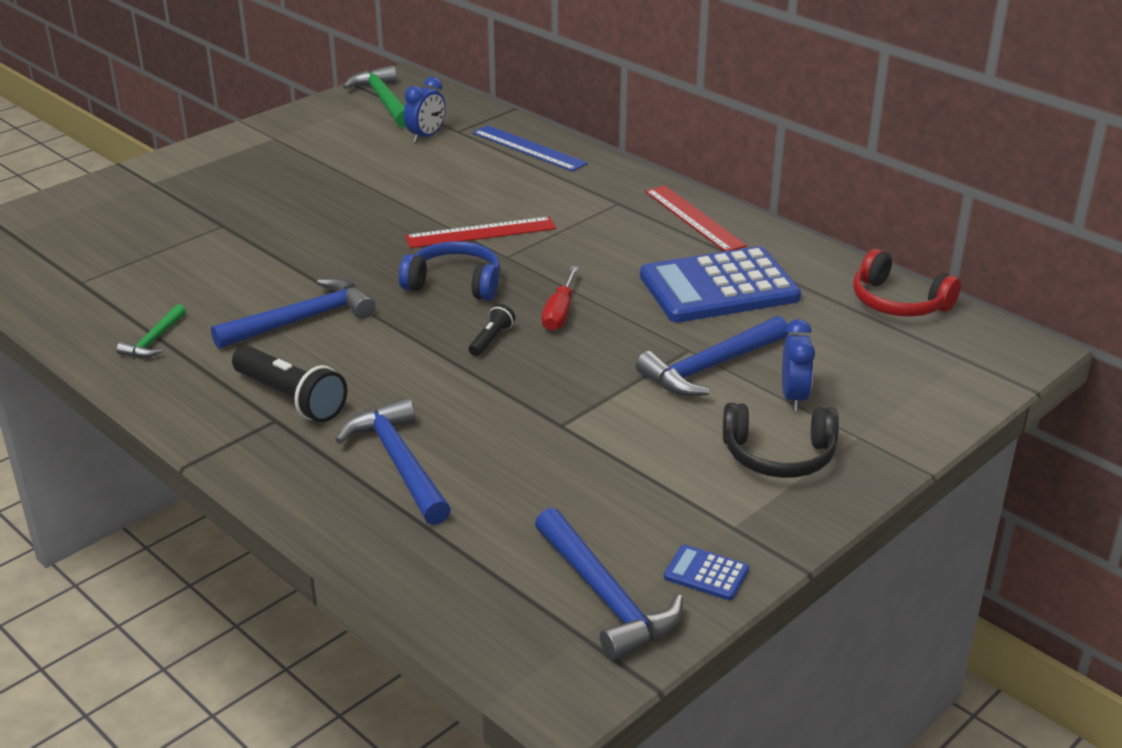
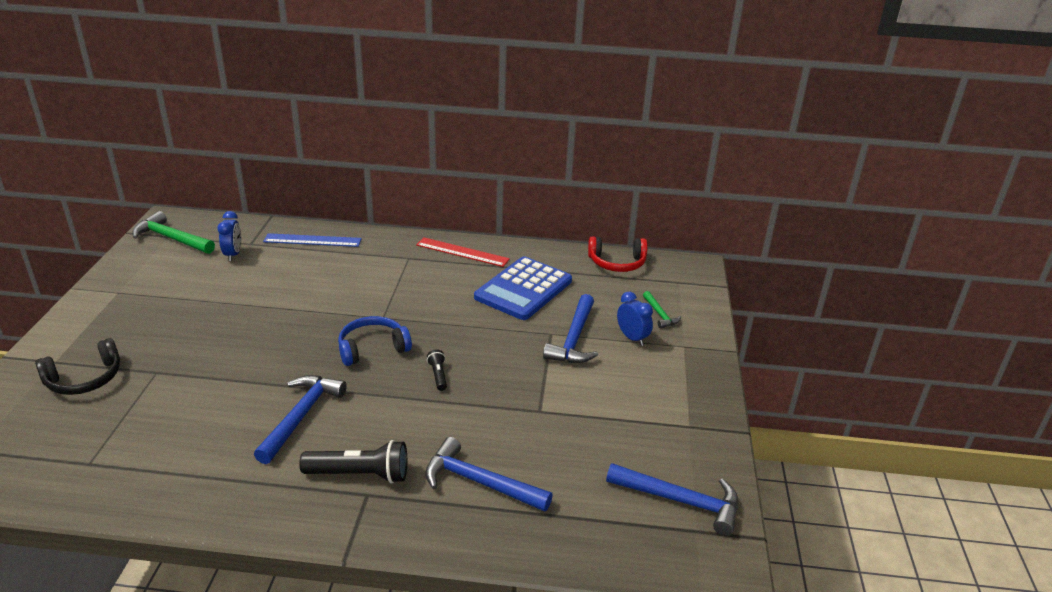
camera: 40 degrees left, 0 degrees up
(154, 340) = (208, 480): green hammer -> green hammer (660, 314)
(481, 233) = (349, 308): red ruler -> none
(559, 313) = (457, 341): red screwdriver -> none
(706, 573) = (708, 459): blue calculator -> none
(779, 455) = (663, 374): black headphones -> black headphones (84, 379)

